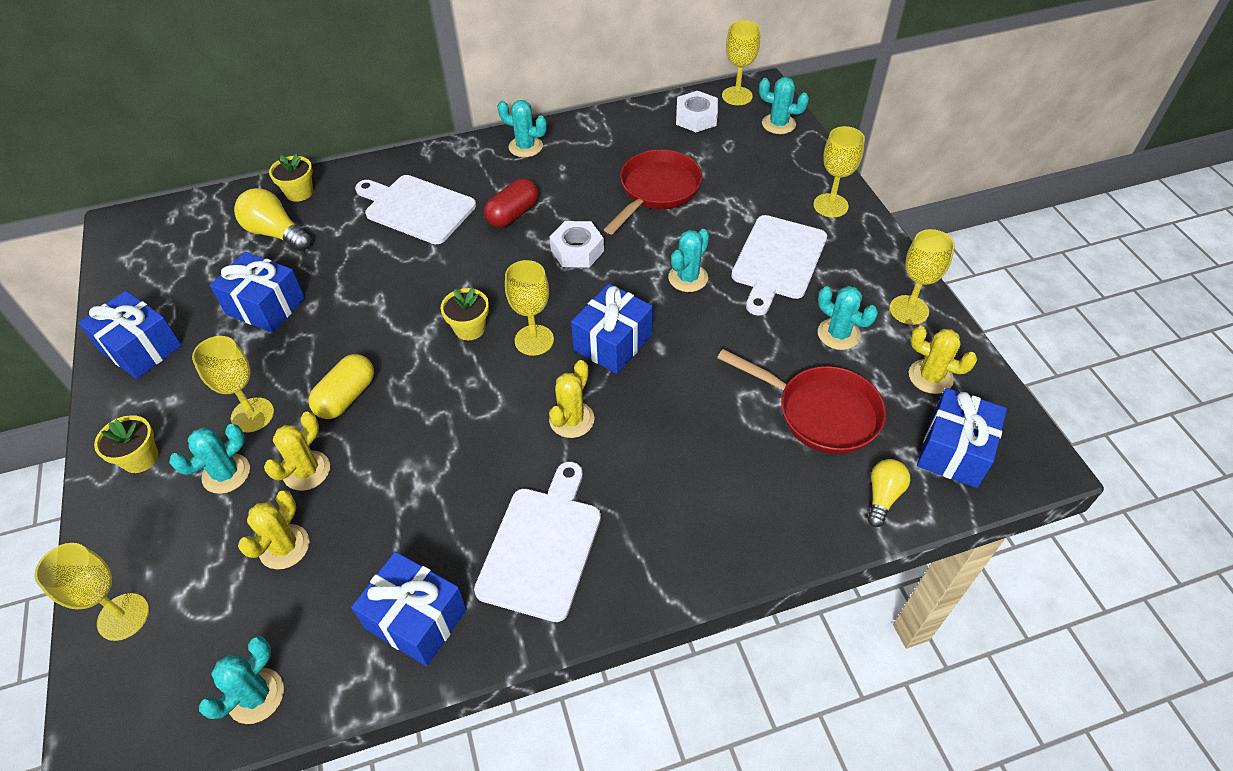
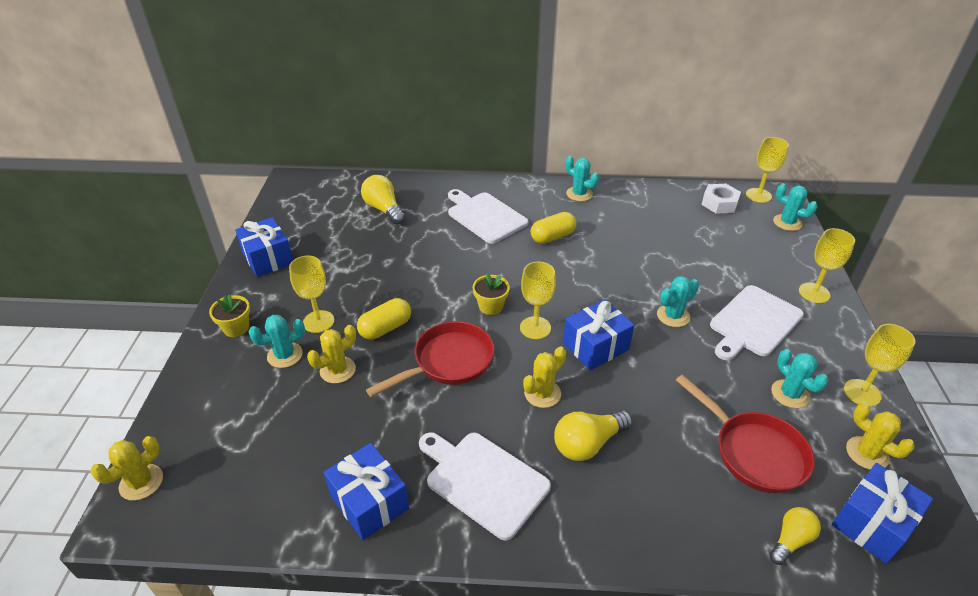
camera: 20 degrees right, 10 degrees down
(123, 617) = (178, 428): yellow goblet -> none
(256, 696) = (237, 516): turquoise cactus -> none
(265, 306) = (357, 253): blue gift -> none
(284, 547) = (301, 417): yellow cactus -> yellow cactus (141, 482)
(299, 192) = (410, 187): yellow flower pot -> none
(513, 214) = (552, 237): red capsule -> yellow capsule
(541, 546) = (483, 481): white cutting board -> white cutting board turned 90 degrees counterclockwise
(577, 250) = (592, 273): white nut -> none
(644, 462) = (588, 443): none -> yellow light bulb
(656, 191) = (669, 247): red pan -> red pan (448, 362)

